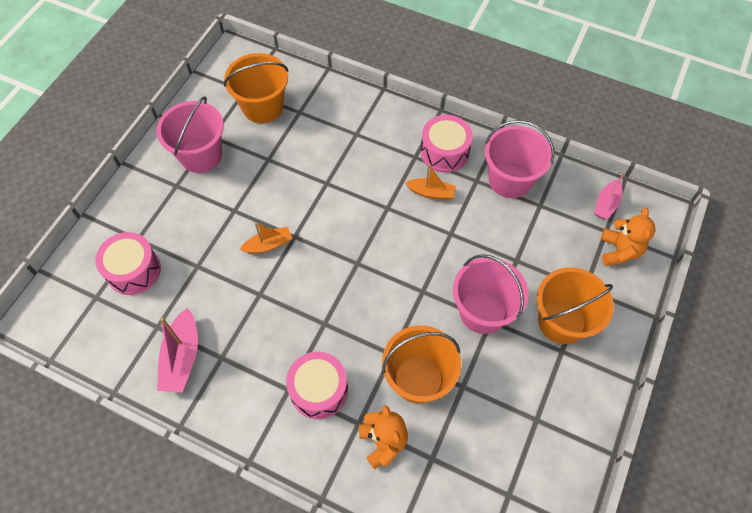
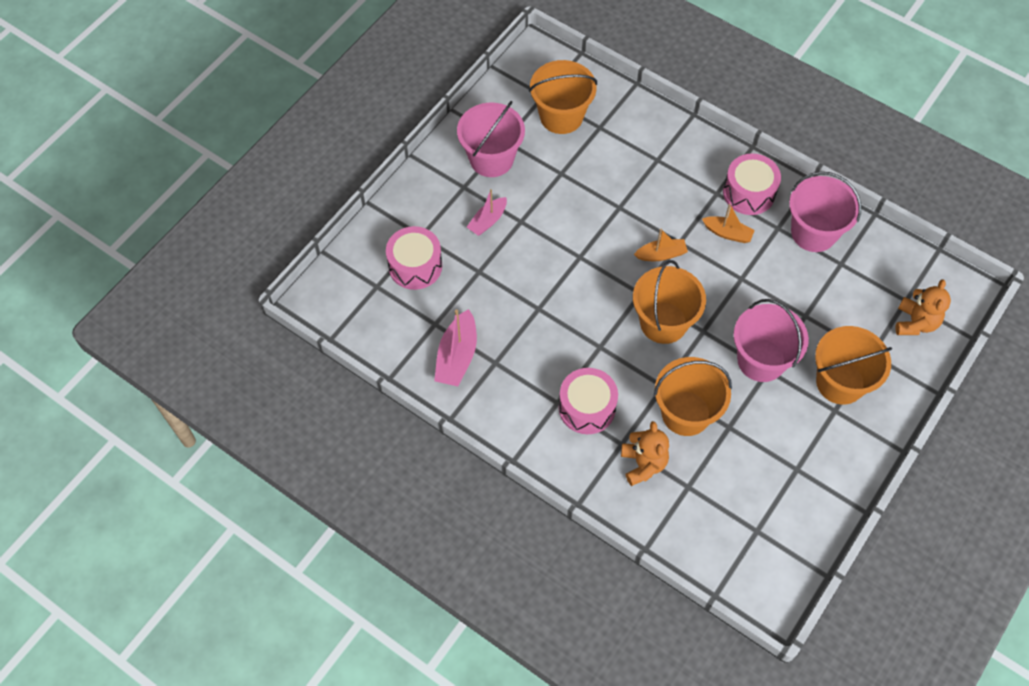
camera: 10 degrees right, 0 degrees up
(268, 245) = (552, 261): orange boat -> orange boat (661, 254)
(383, 289) = (663, 322): none -> orange bucket
(606, 204) = (912, 273): pink boat -> pink boat (487, 221)

